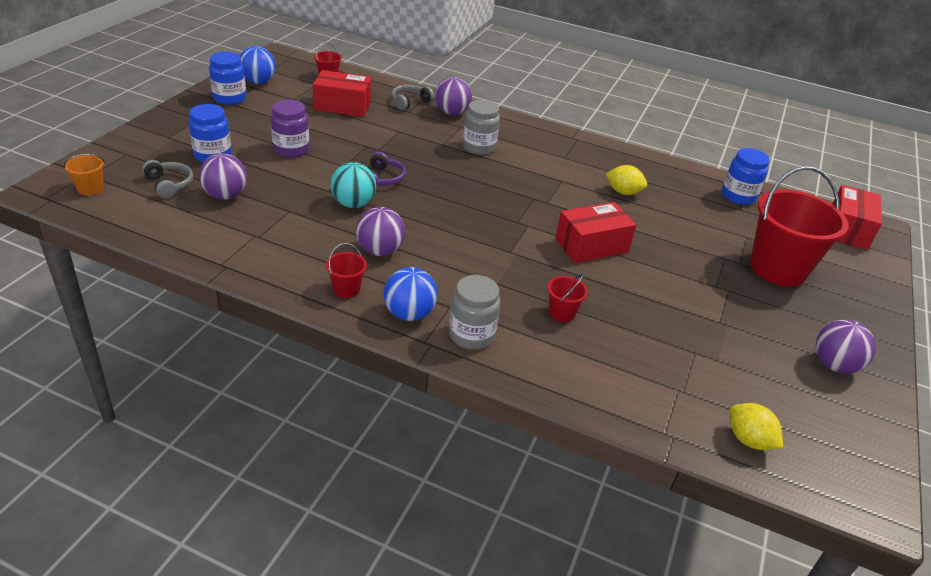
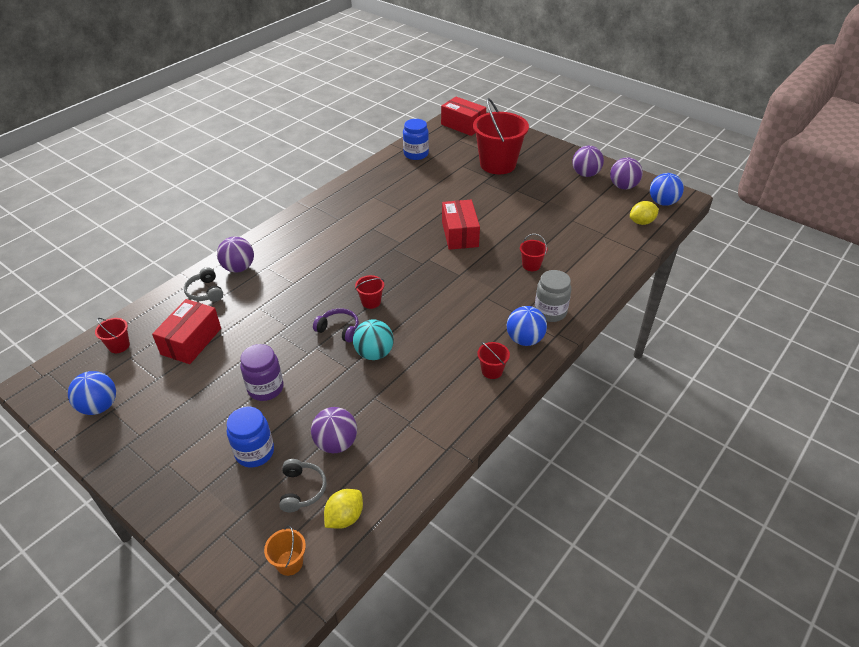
camera: 70 degrees left, 5 degrees up
(169, 184) = (302, 489): grey headphones -> grey headphones turned 105 degrees clockwise
(229, 98) = (129, 434): blue jar -> none
(380, 251) = (445, 345): purple ball -> purple ball (623, 186)
(433, 193) = (371, 302): none -> red bucket
(479, 147) = (307, 262): grey jar -> none
(623, 192) = (397, 202): yellow lemon -> yellow lemon (345, 517)
(832, 472) = (662, 202): none -> blue ball

